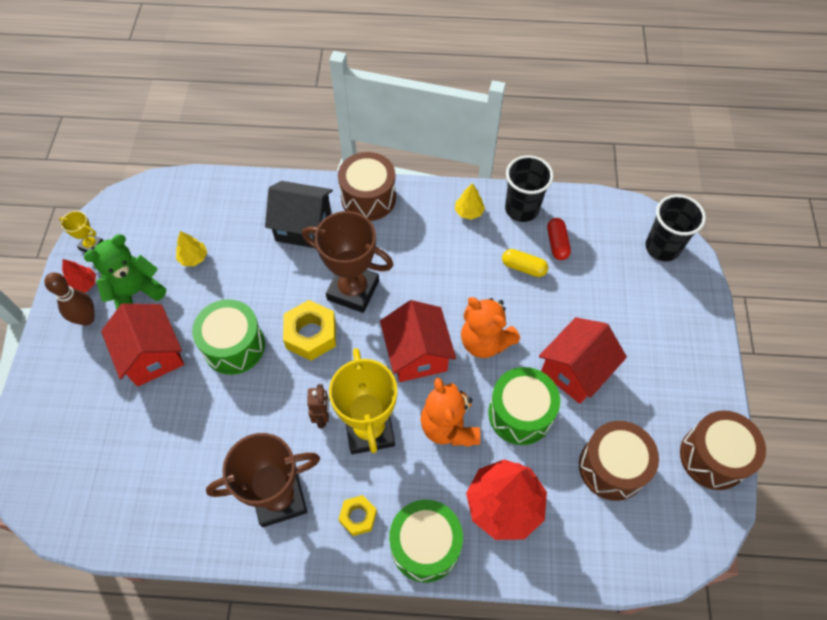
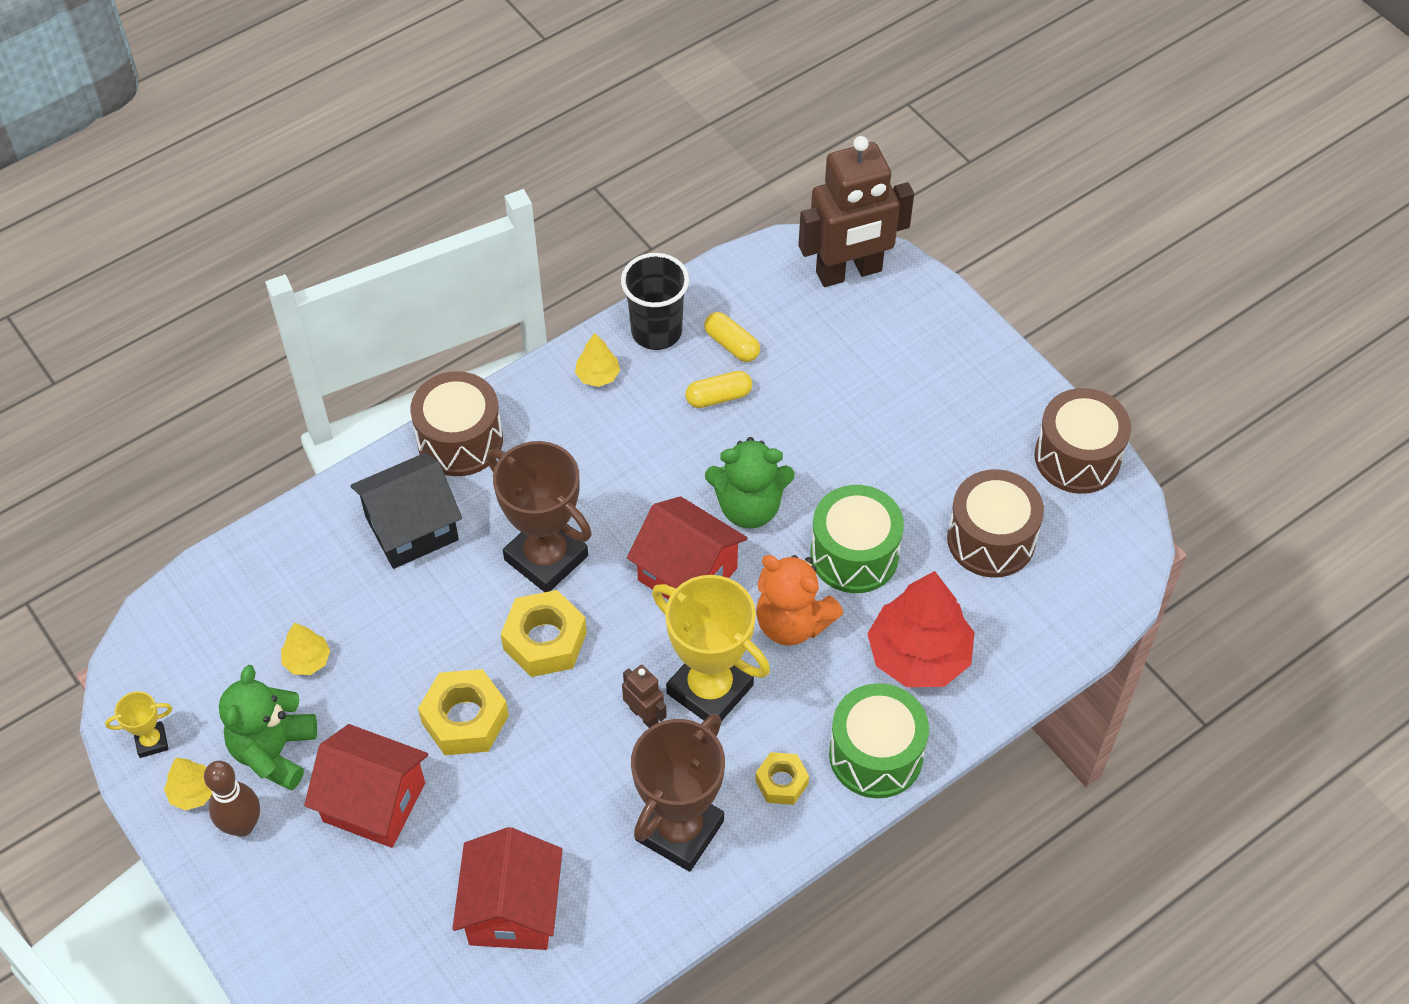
camera: 40 degrees left, 5 degrees down
(83, 285) = (193, 792): red tree -> yellow tree
(234, 346) = (465, 719): green drum -> yellow nut
(353, 290) = (546, 558): brown trophy -> brown trophy turned 60 degrees clockwise
(485, 341) = (749, 507): orange teddy bear -> green teddy bear
(557, 243) = (731, 345): red capsule -> yellow capsule
(575, 371) = (872, 469): red house -> red house (512, 910)
(662, 247) = (849, 272): black cup -> brown robot

